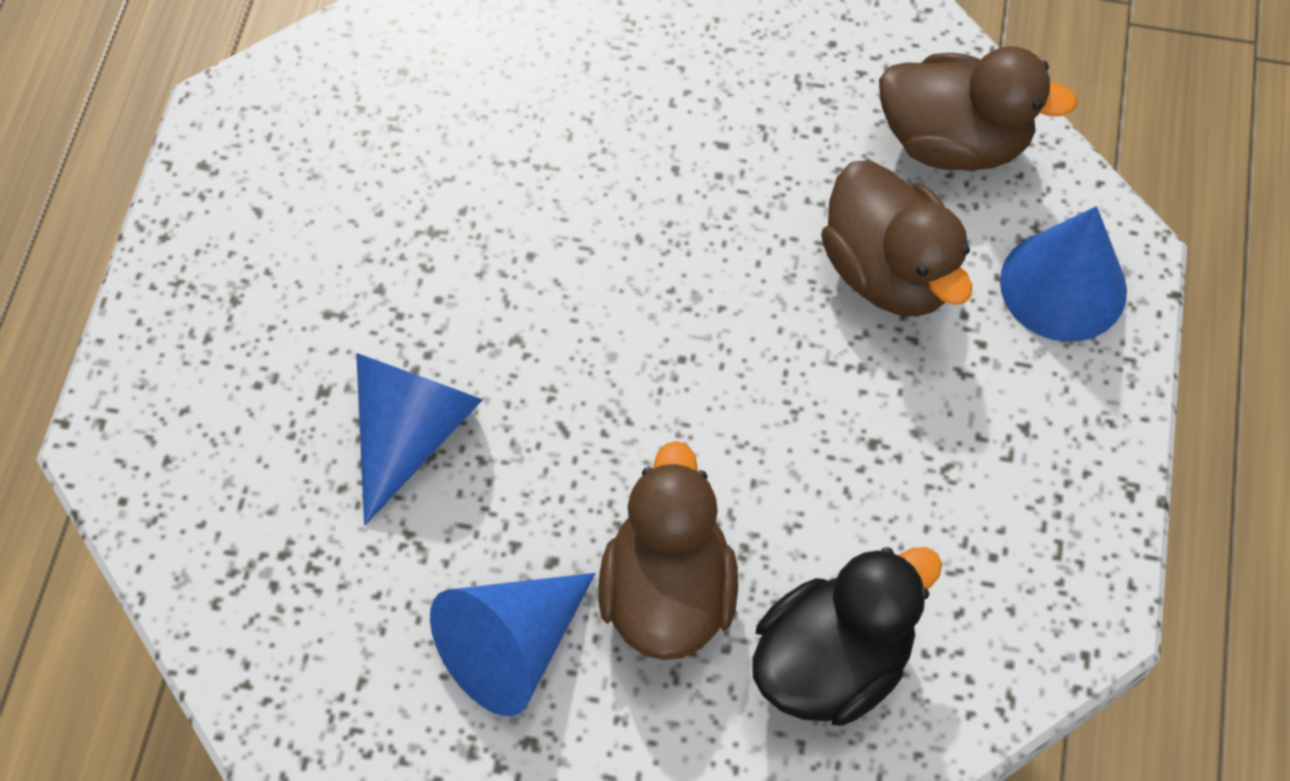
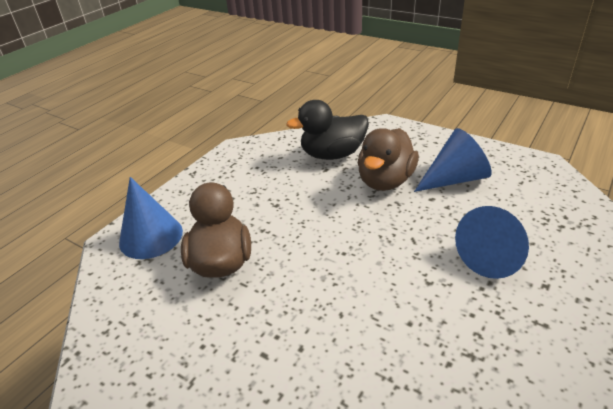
camera: 155 degrees left, 25 degrees down
(954, 141) = (136, 314): brown duck -> none

